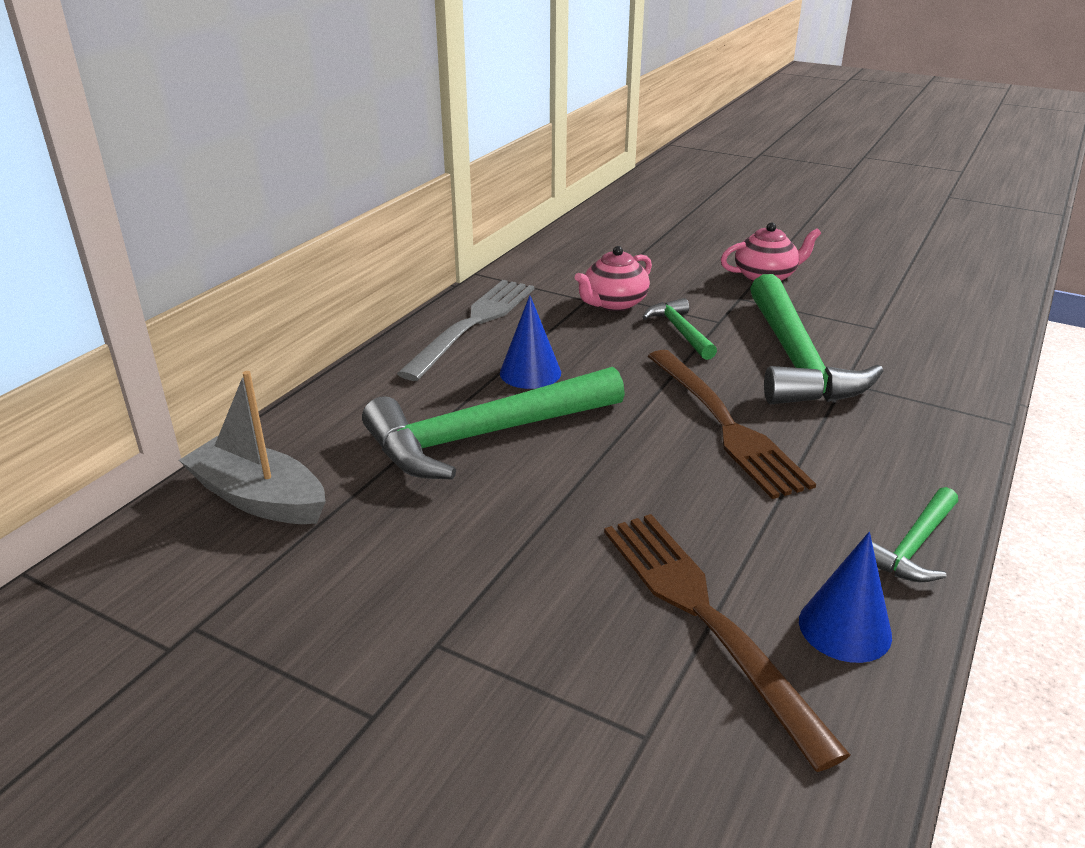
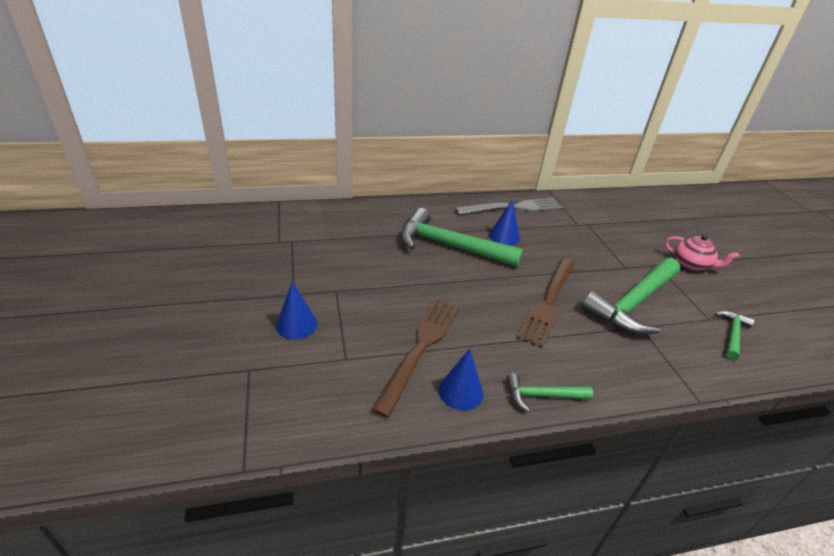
camera: 45 degrees right, 5 degrees up
(259, 498) = (356, 219): grey boat -> none
(475, 763) = (296, 324): none -> blue cone
(614, 303) = (587, 233): pink teapot -> none
(680, 331) = (598, 260): green hammer -> green hammer (732, 334)

